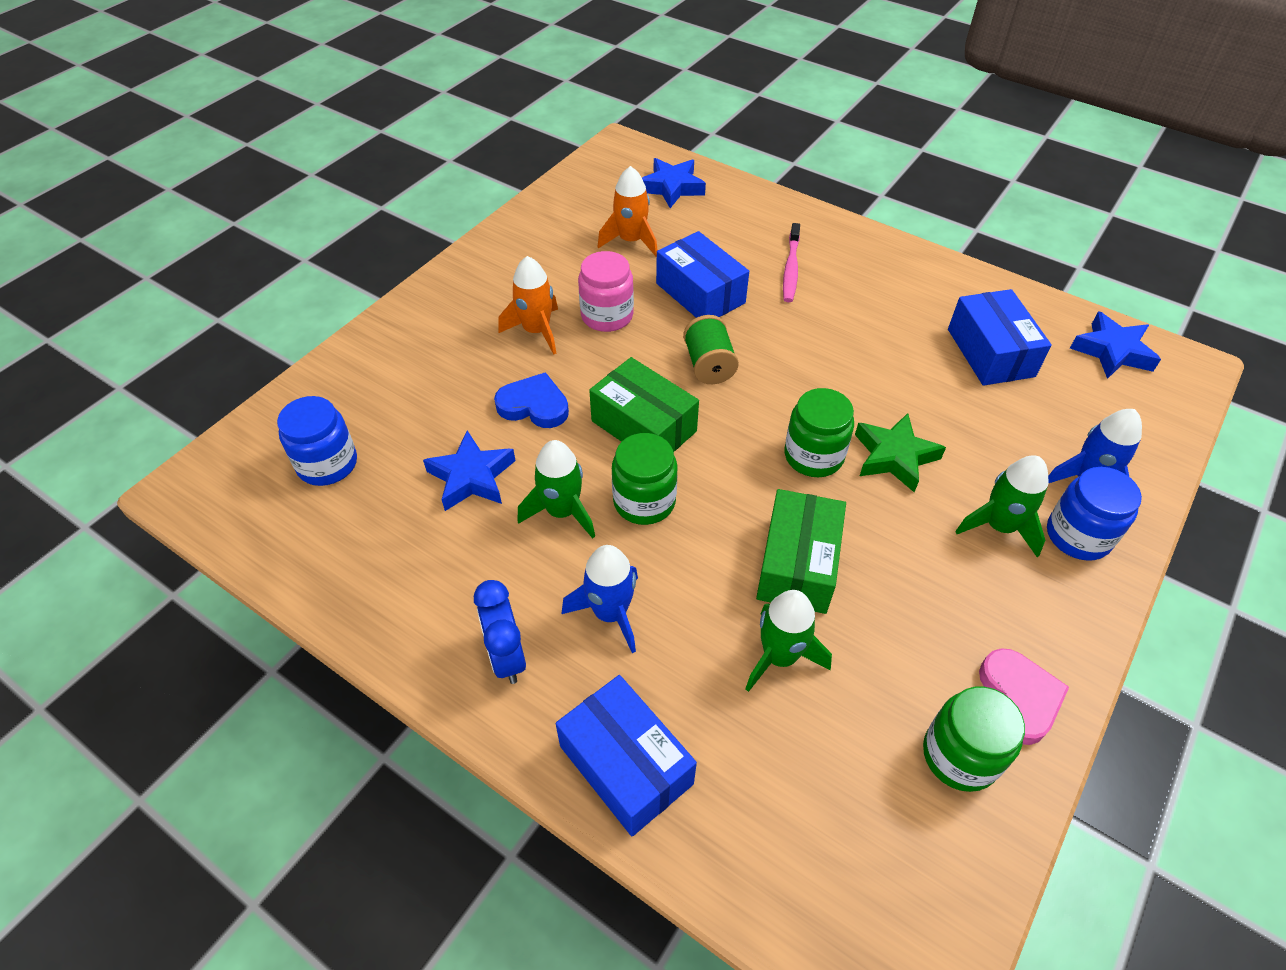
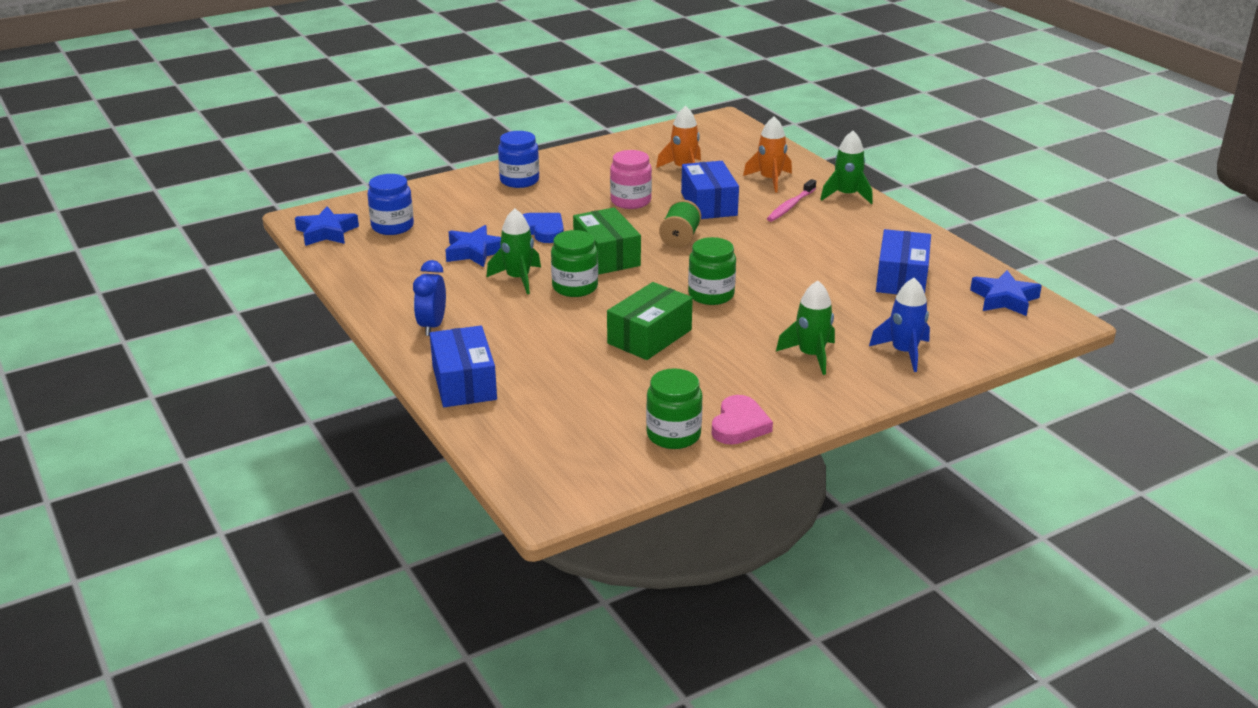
camera: 25 degrees right, 20 degrees down
(536, 331) = (575, 198): orange rocket -> orange rocket (770, 180)
(610, 613) = (509, 326): blue rocket -> none
(672, 187) = (742, 148): blue star -> blue star (326, 232)
(779, 656) = (598, 368): green rocket -> green rocket (846, 195)
(894, 457) = (769, 308): green star -> none
(1078, 535) = (865, 373): blue jar -> blue jar (519, 180)

